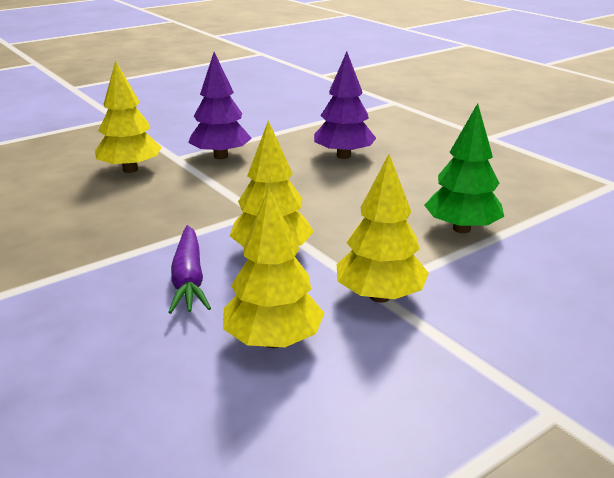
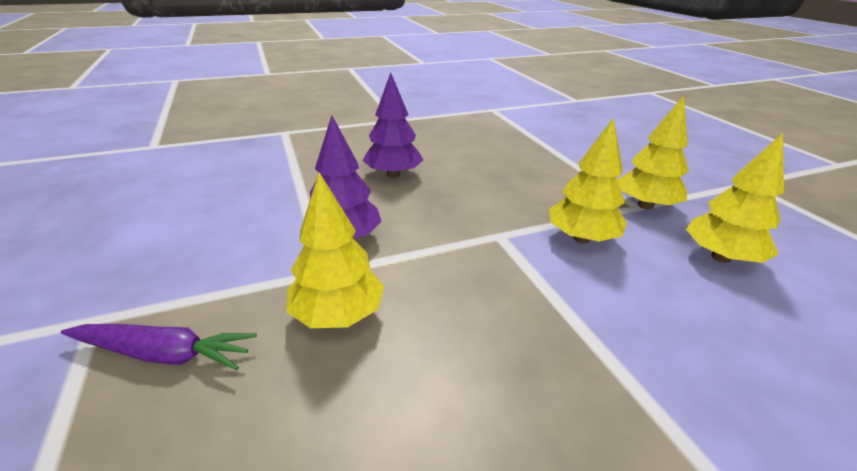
camera: 75 degrees left, 5 degrees up
(188, 279) = (635, 290): purple carrot -> purple carrot (164, 354)
(461, 229) = (546, 160): green tree -> none

